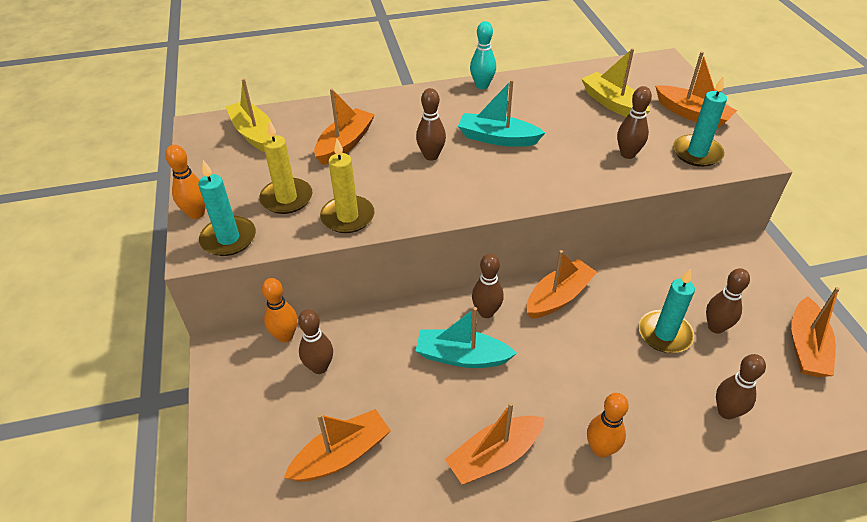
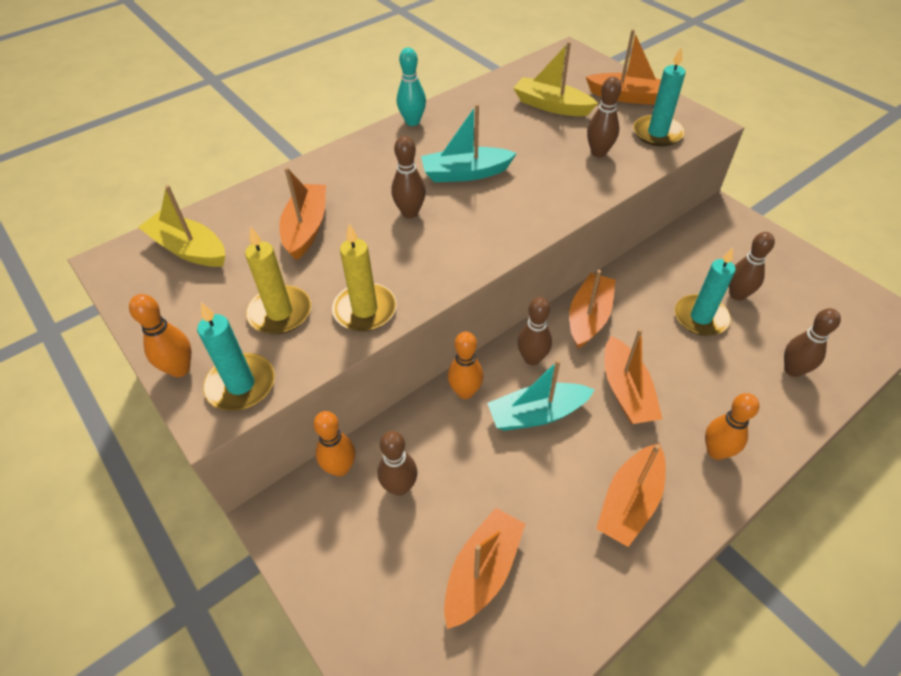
camera: 25 degrees left, 5 degrees up
(414, 317) = (465, 392): none -> orange bowling pin
(806, 347) = (815, 285): orange boat -> orange boat (626, 391)

